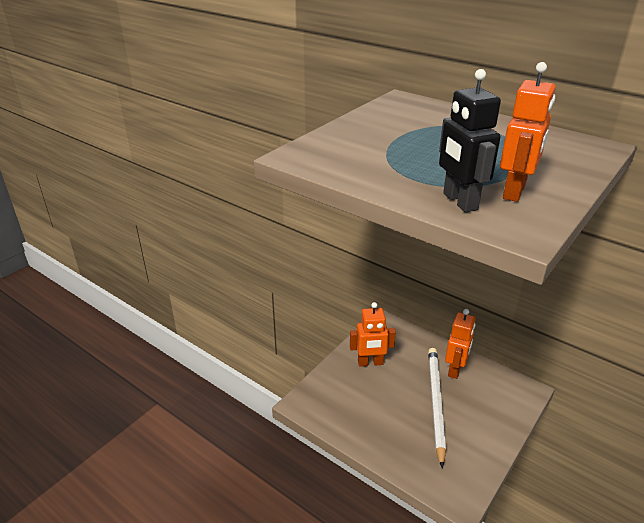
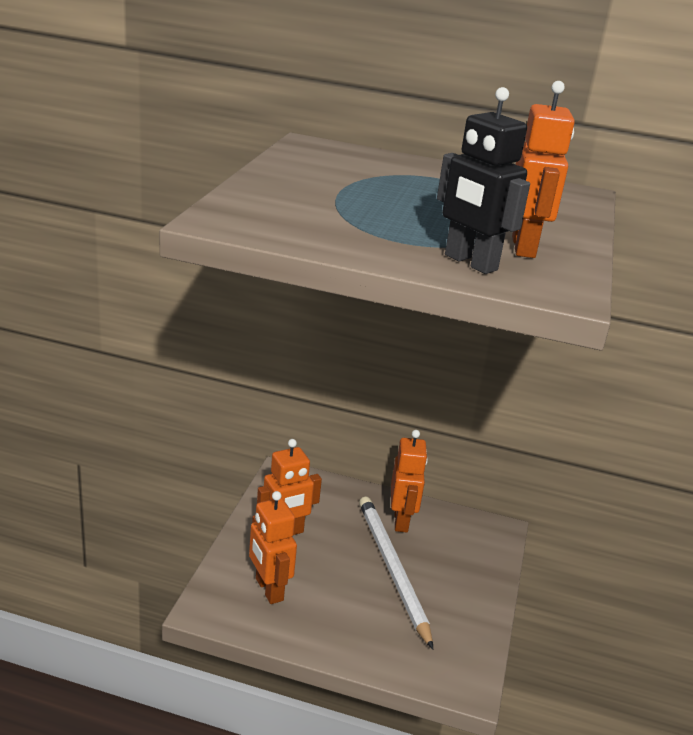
camera: 25 degrees left, 5 degrees down
(346, 399) = (268, 589): none -> orange robot

